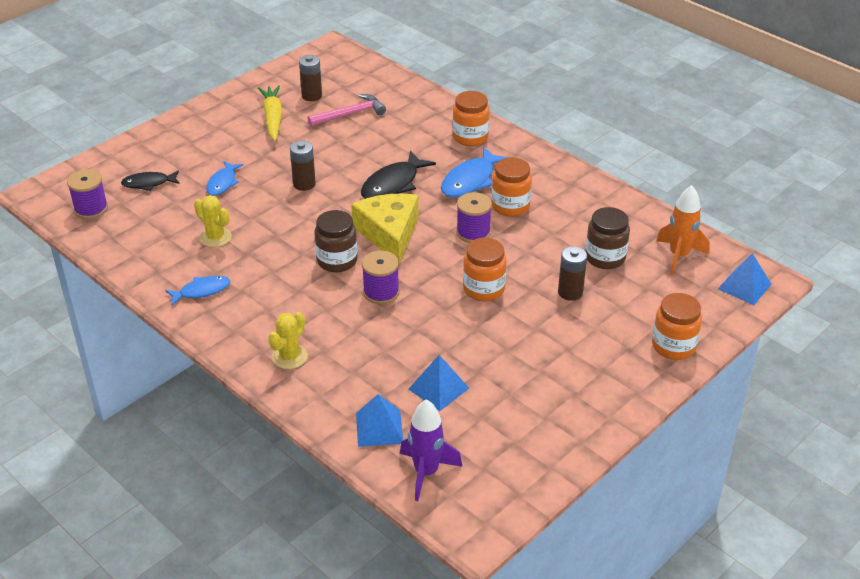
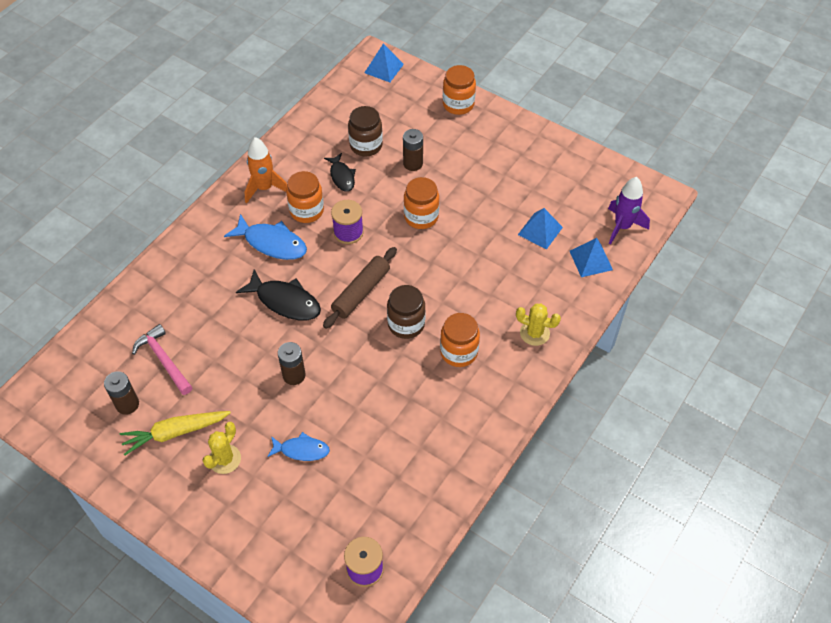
camera: 100 degrees left, 15 degrees up
(148, 183) = (311, 524): black fish -> black fish (342, 176)
(202, 291) = (471, 421): blue fish -> none
(215, 237) = (391, 432): yellow cactus -> yellow cactus (224, 459)
(381, 292) = (441, 284): purple spool -> none
(389, 234) = (361, 292): yellow cheese -> brown rolling pin
(470, 137) = (200, 252): orange jar -> orange jar (459, 352)
(679, 256) = (355, 103): orange rocket -> orange rocket (264, 188)

